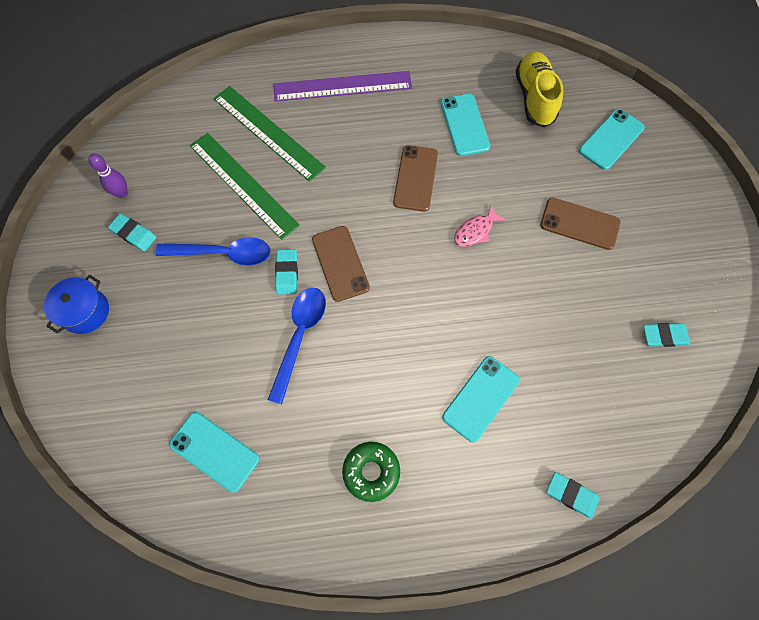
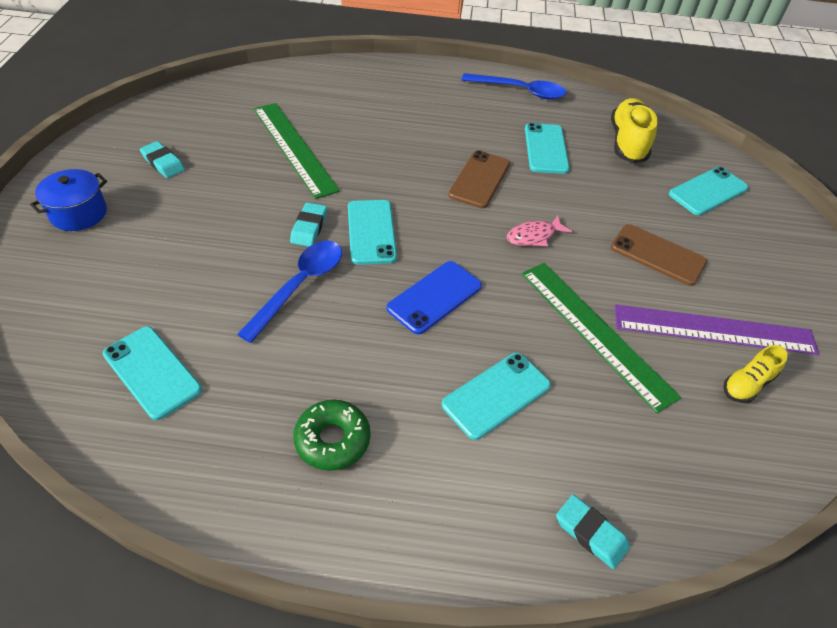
camera: 10 degrees right, 20 degrees down
(122, 193) = (168, 130): purple bowling pin -> none
(223, 254) = (247, 197): blue spoon -> blue spoon (520, 91)
(268, 132) = (337, 115): green ruler -> green ruler (595, 332)
(340, 263) = (371, 232): brown phone -> turquoise phone
(342, 86) = (426, 97): purple ruler -> purple ruler (714, 329)
(410, 318) = (434, 297): none -> blue phone
(664, 336) = (747, 384): turquoise eraser -> yellow shoe

